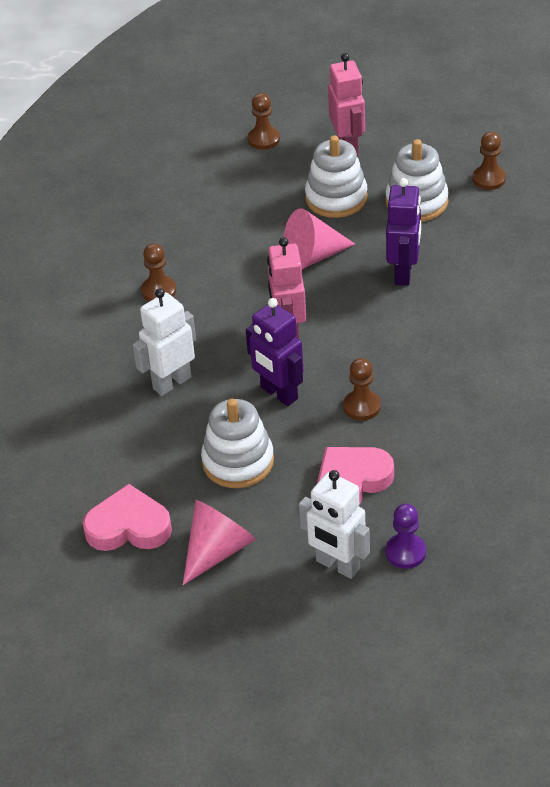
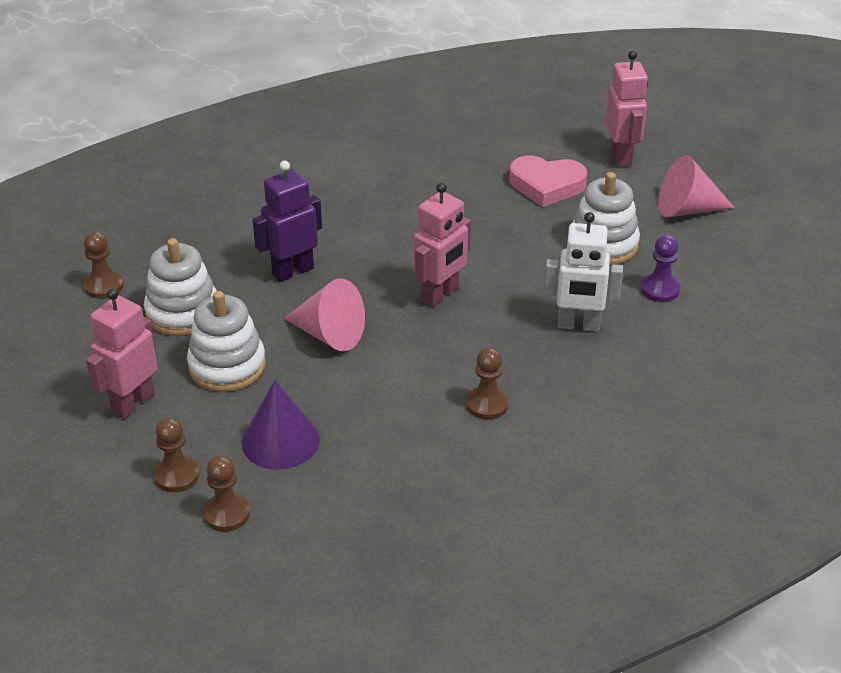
camera: 135 degrees left, 5 degrees down
(128, 526) = (732, 260): pink heart -> none
(241, 189) = (280, 441): none -> purple cone
(279, 393) = (512, 262): purple robot -> none
(337, 565) = (621, 156): white robot -> pink robot
(362, 406) = (471, 216): brown pawn -> brown pawn (227, 514)
(405, 552) = (571, 137): purple pawn -> purple pawn (660, 289)

